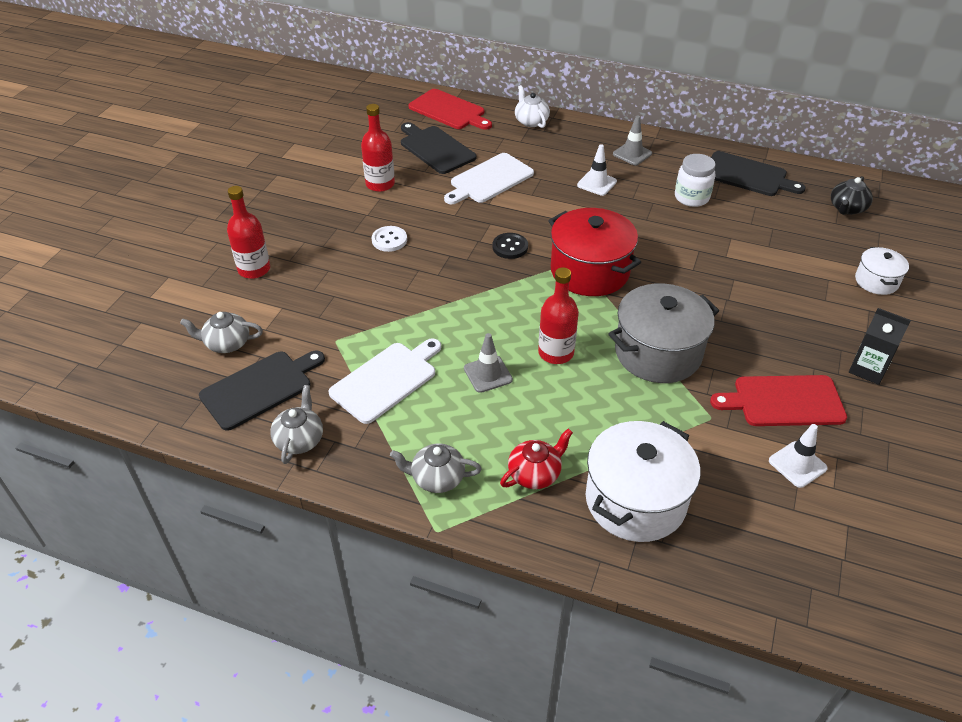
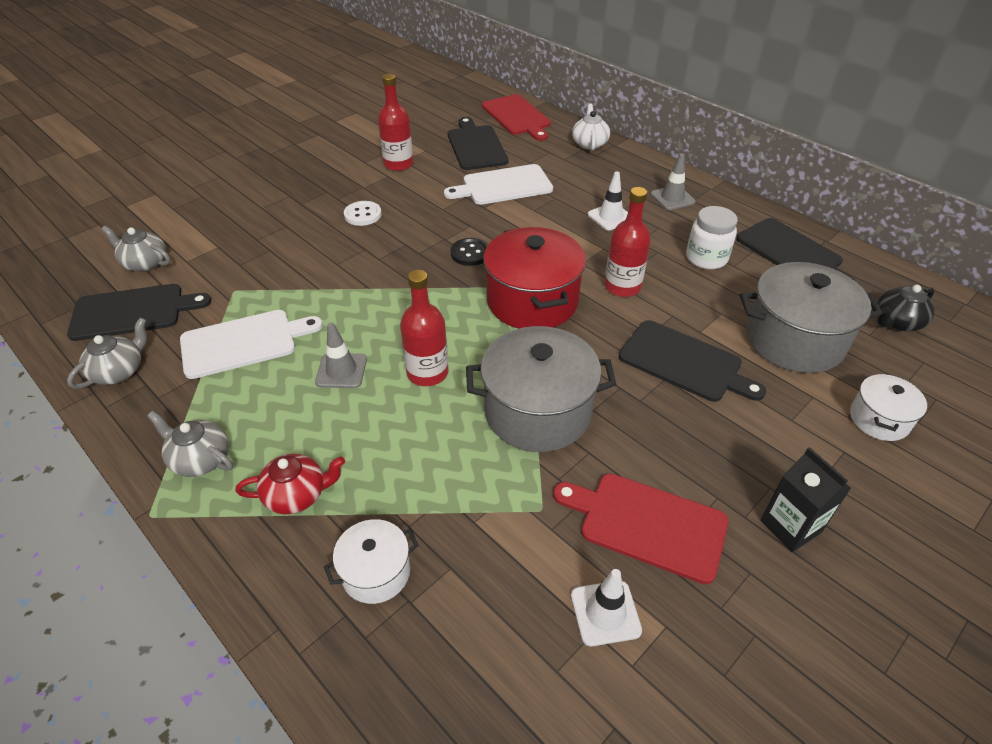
camera: 25 degrees right, 0 degrees up
(254, 269) = (226, 207): red bottle -> red bottle (622, 286)
(635, 500) = (376, 572): white pot -> white pot, size x0.53
(731, 283) = (684, 362): none -> black cutting board
(791, 242) = (794, 340): none -> grey pot

